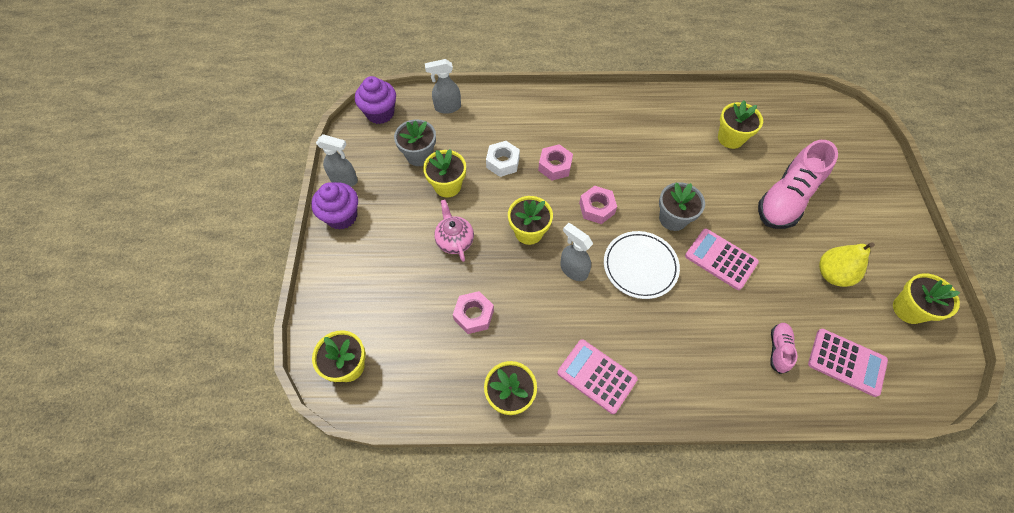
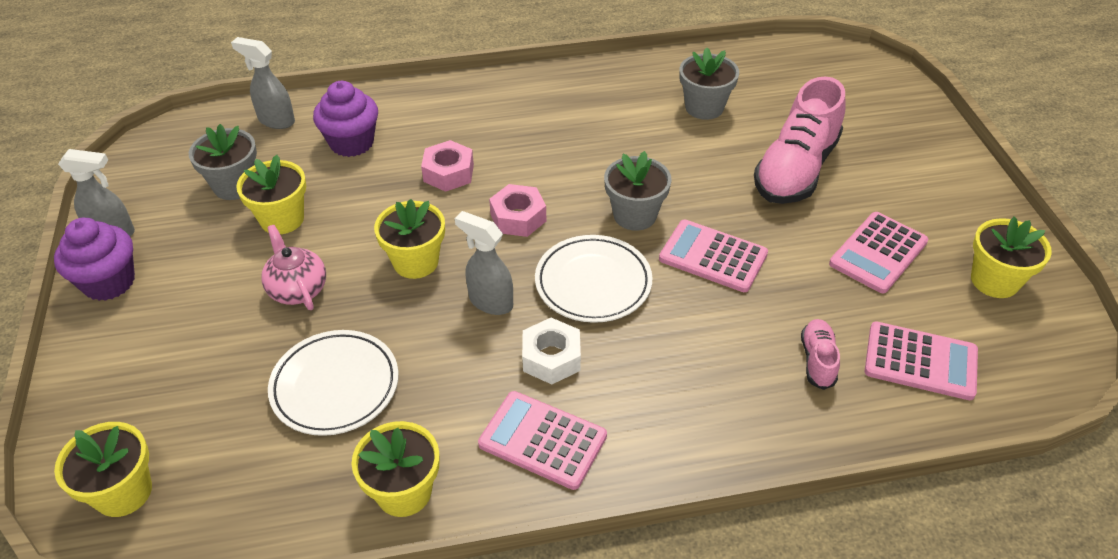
camera: 10 degrees left, 15 degrees down
(380, 113) = (169, 140): purple cupcake -> purple cupcake (352, 143)
(447, 107) = (276, 120): grey spray bottle -> grey spray bottle turned 45 degrees clockwise
(474, 315) = (335, 386): pink nut -> white plate
(503, 162) = (367, 178): white nut -> white nut (551, 358)
(730, 138) = (704, 107): yellow flower pot -> grey flower pot
(832, 274) = (878, 253): yellow pear -> pink calculator

